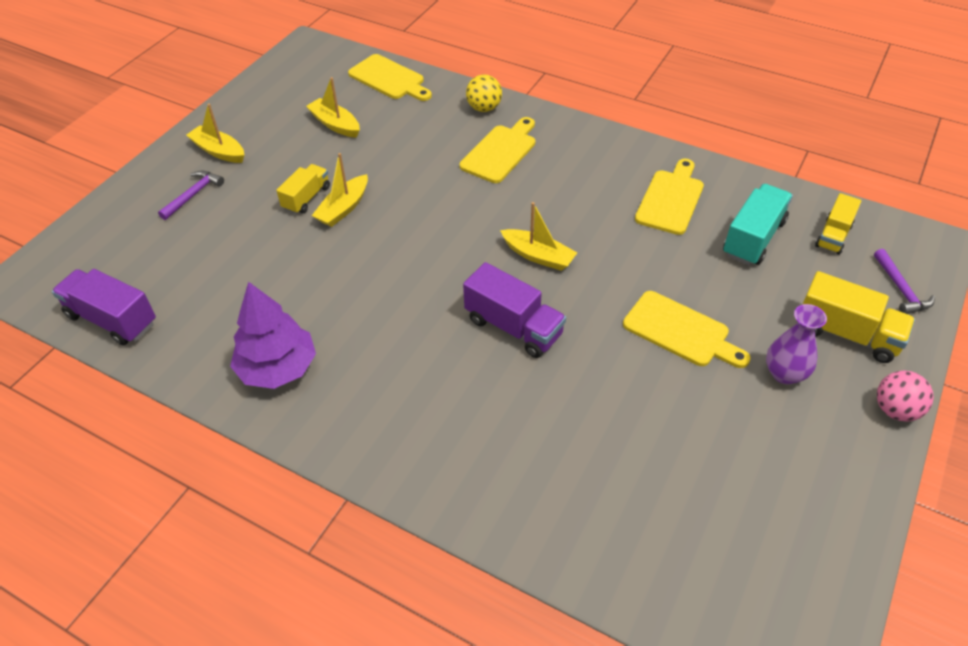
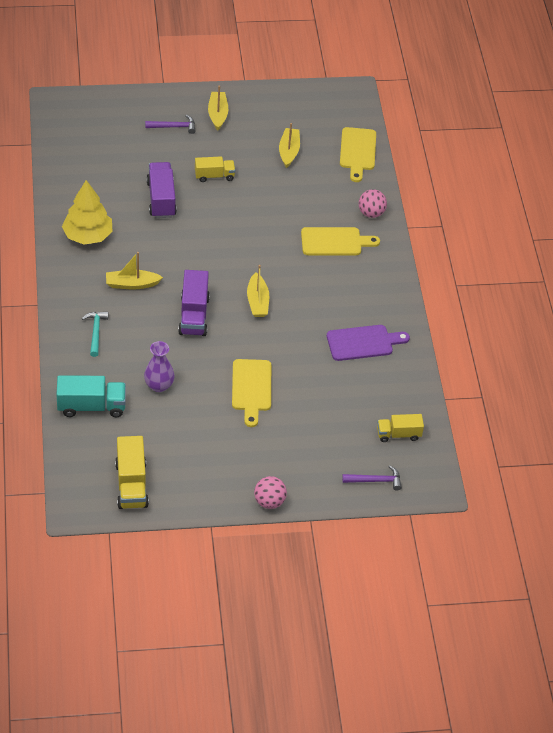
camera: 50 degrees right, 0 degrees up
(112, 319) = (64, 153): purple truck -> purple truck (161, 199)
(278, 368) = (88, 236): purple tree -> yellow tree
(343, 208) = (220, 196): yellow boat -> yellow boat (132, 284)
(460, 452) = (95, 332): none -> turquoise hammer
(484, 108) = (371, 213): yellow ball -> pink ball
(671, 199) = (363, 343): yellow cutting board -> purple cutting board
(753, 238) = (361, 395): turquoise truck -> turquoise truck (91, 406)
(784, 373) = (257, 445): purple vase -> purple vase (159, 385)
(846, 334) = (313, 464): yellow truck -> yellow truck (131, 484)
(900, 289) = (375, 480): purple hammer -> purple hammer turned 135 degrees counterclockwise

